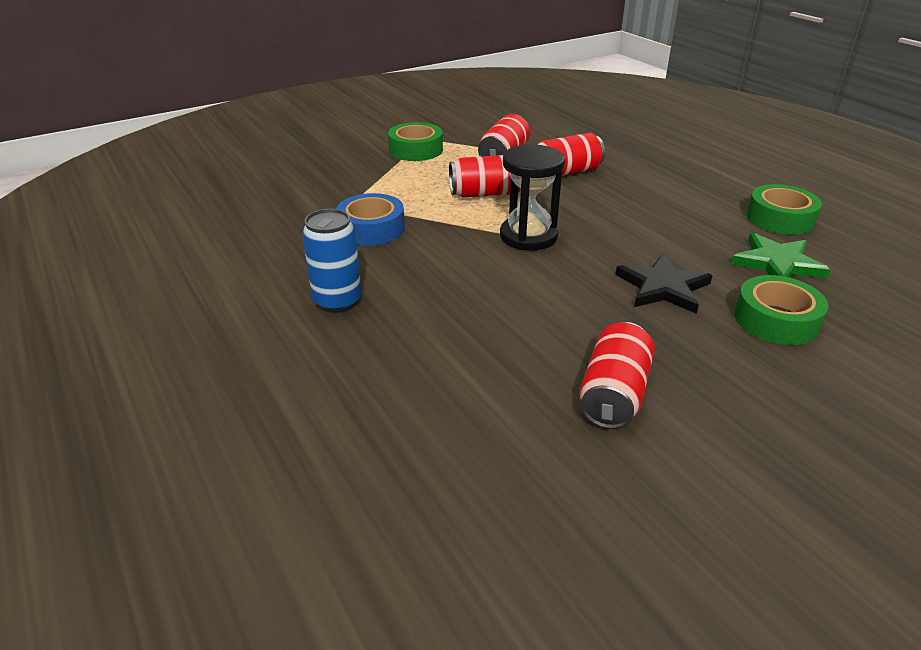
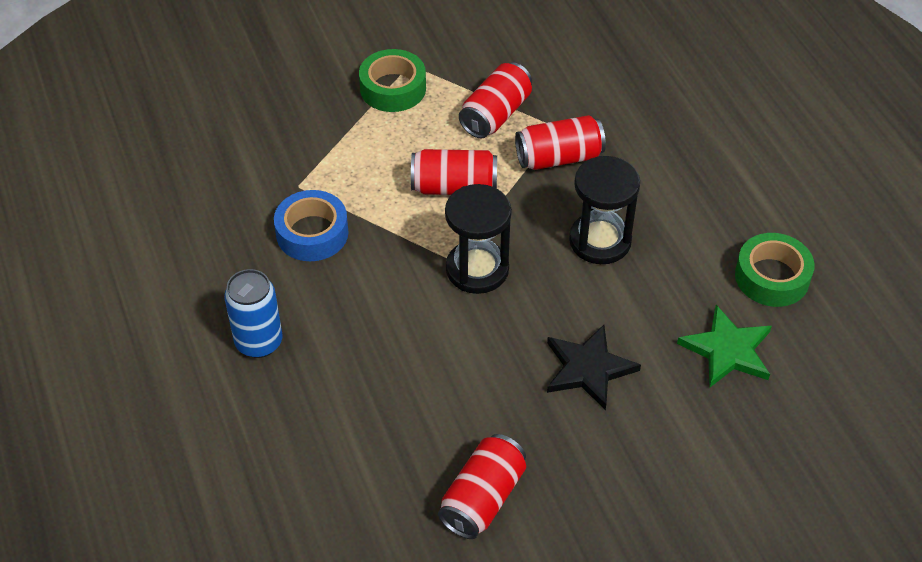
camera: 10 degrees right, 15 degrees up
(625, 211) = (600, 241): none -> black hourglass
(776, 320) = (680, 431): green tape -> none

